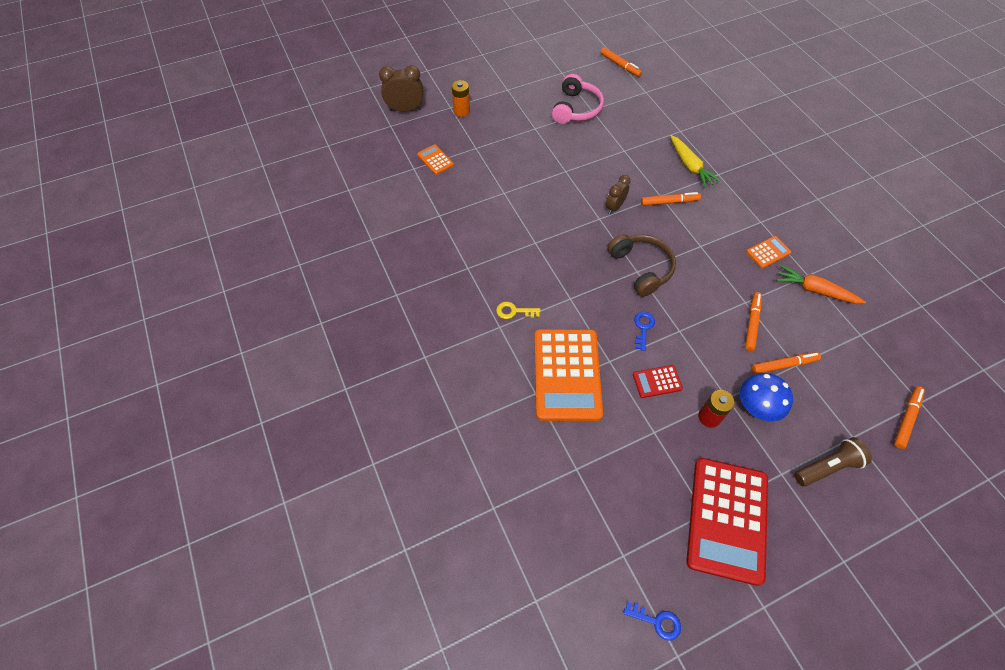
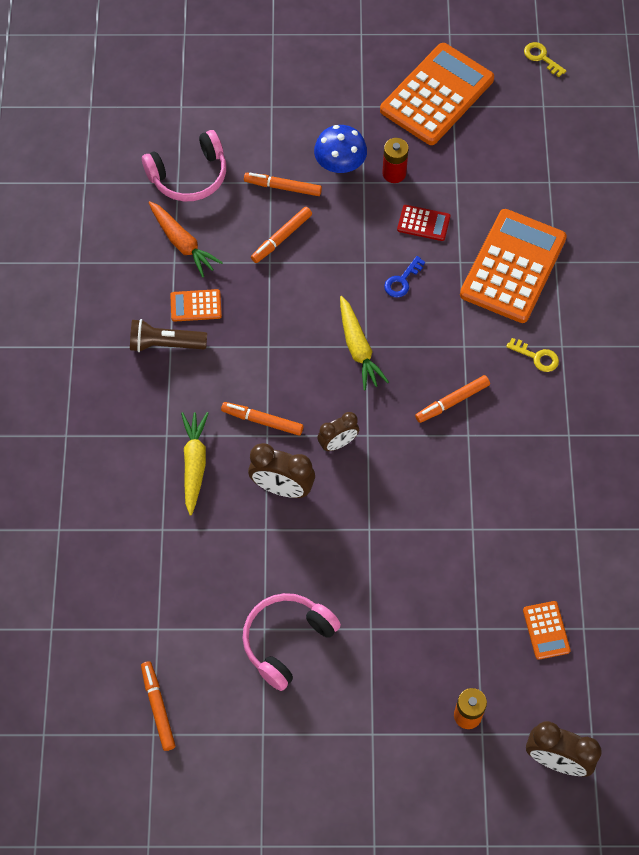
camera: 155 degrees left, 5 degrees up
(630, 172) = (282, 488): none -> brown clock
(641, 268) = (358, 348): brown headphones -> yellow carrot
(657, 621) = (541, 57): blue key -> yellow key
(727, 519) = (437, 95): red calculator -> orange calculator
(827, 467) = (316, 95): brown flashlight -> brown flashlight (165, 344)
(857, 343) = (189, 176): none -> pink headphones
(906, 419) = (208, 100): orange marker -> orange marker (452, 402)

